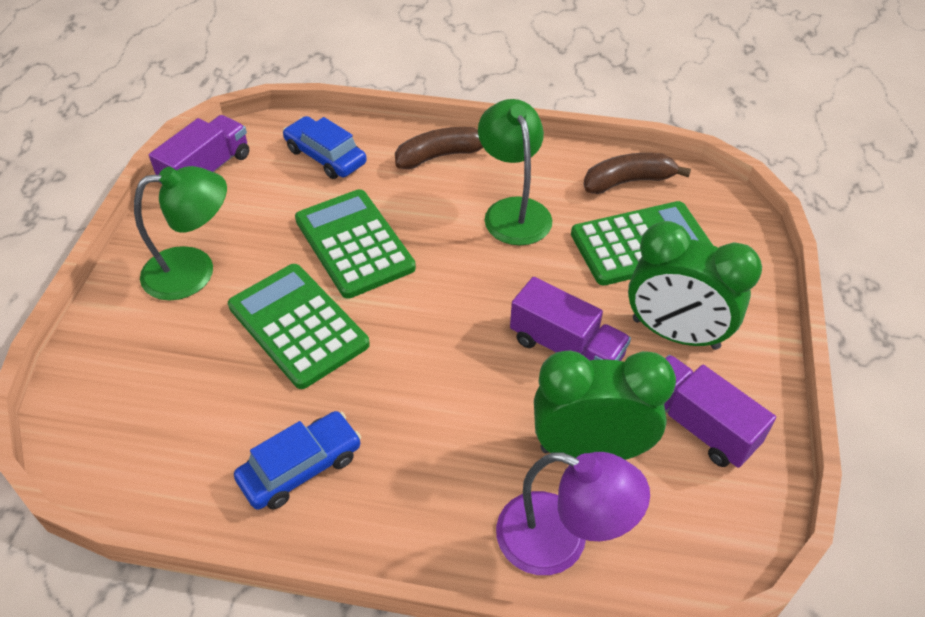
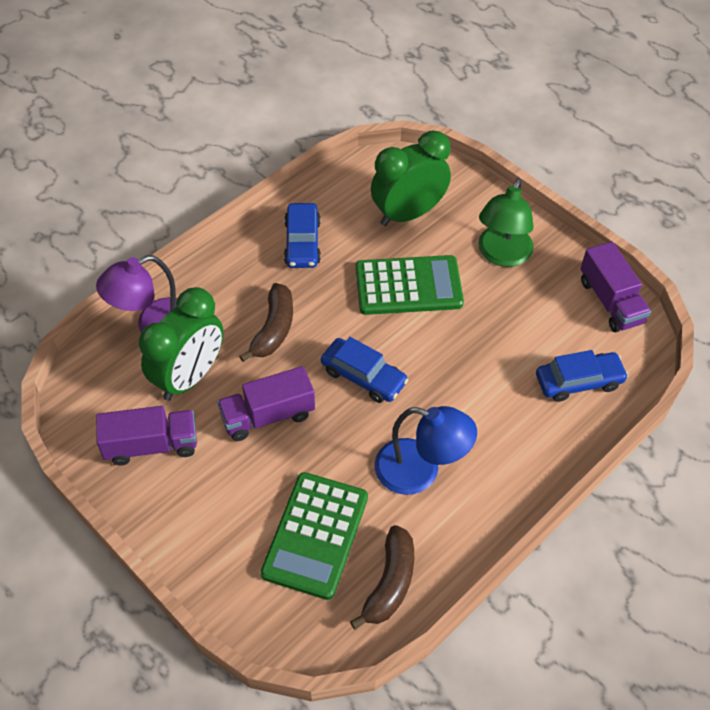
camera: 125 degrees right, 5 degrees up
(354, 244) = (462, 350): green calculator -> none
(441, 156) = (524, 461): brown banana -> brown banana (274, 329)
(450, 300) = (363, 376): none -> blue car
(513, 211) = (420, 471): green lamp -> blue lamp
(675, 334) = (221, 489): green clock -> green clock (408, 214)

